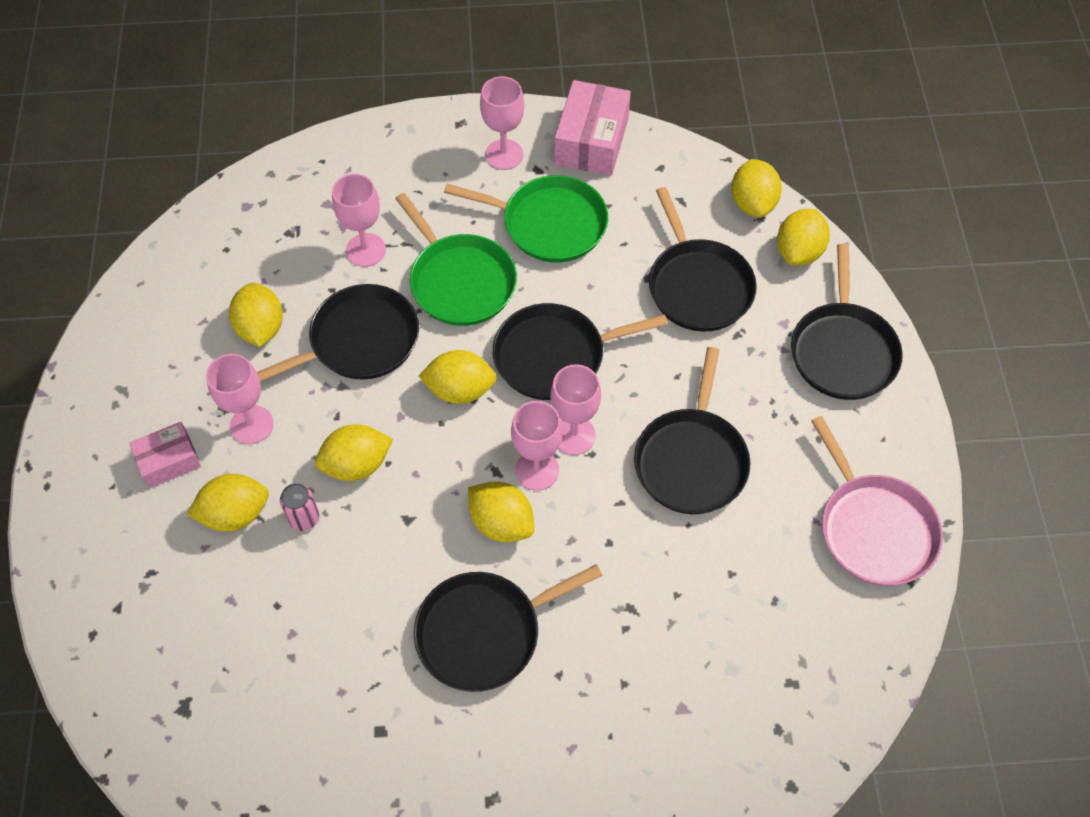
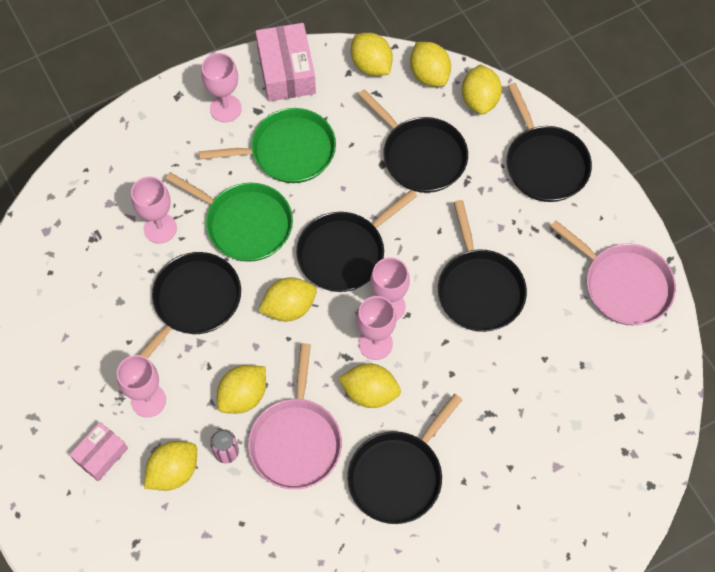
camera: 25 degrees left, 5 degrees up
(261, 328) = (113, 323): yellow lemon -> yellow lemon (371, 65)
(388, 540) = (296, 441): none -> pink pan

